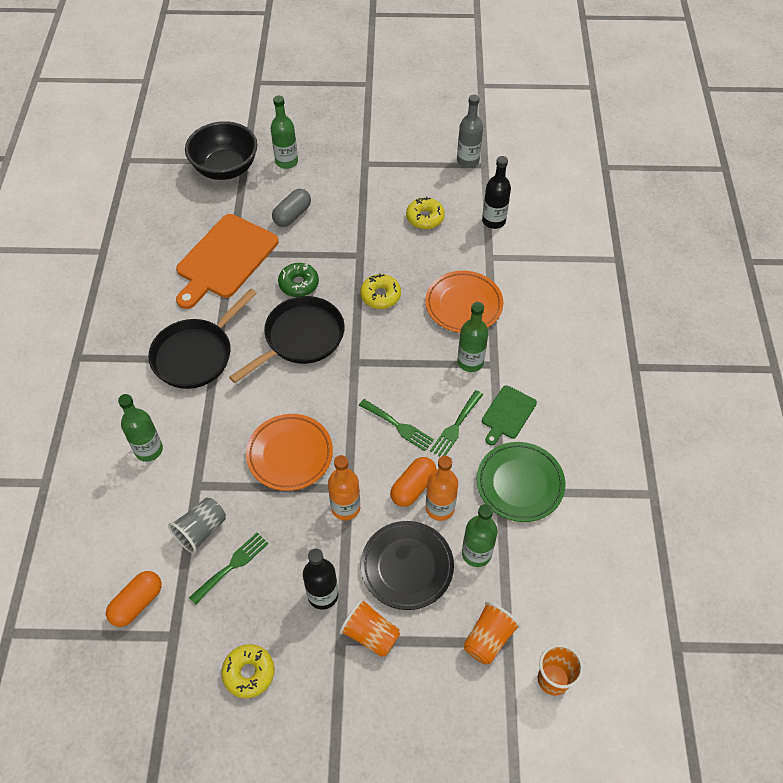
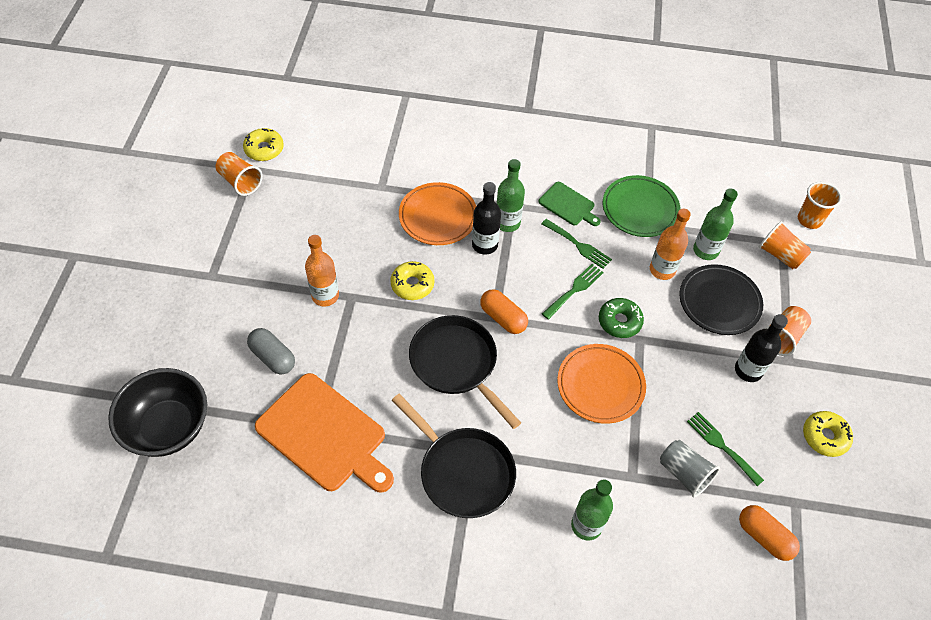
camera: 85 degrees left, 0 degrees up
(286, 162) = (180, 356): green bottle -> none
(299, 284) = (380, 359): green donut -> green donut (619, 321)
(345, 508) = (660, 343): orange bottle -> orange bottle (325, 296)
(413, 487) = (640, 287): orange capsule -> orange capsule (503, 318)
(425, 218) = (313, 231): yellow donut -> yellow donut (264, 149)
(468, 160) = (240, 182): grey bottle -> orange cup
(493, 221) = (333, 175): black bottle -> black bottle (484, 245)

